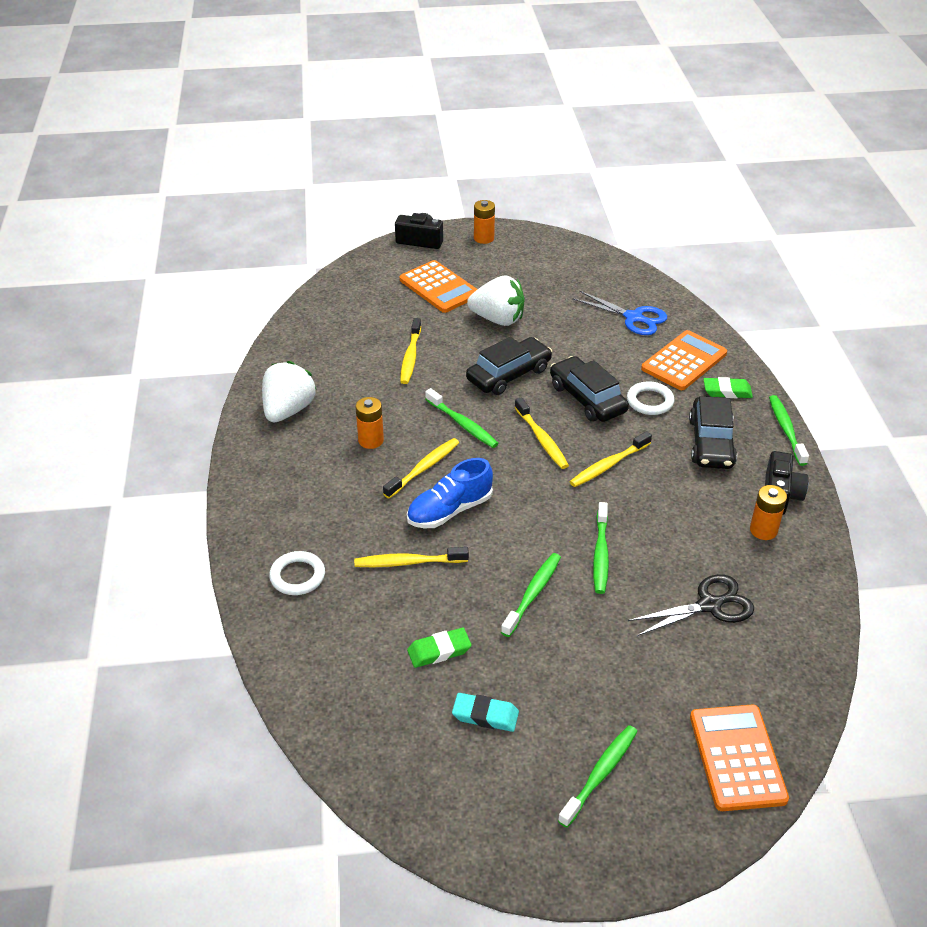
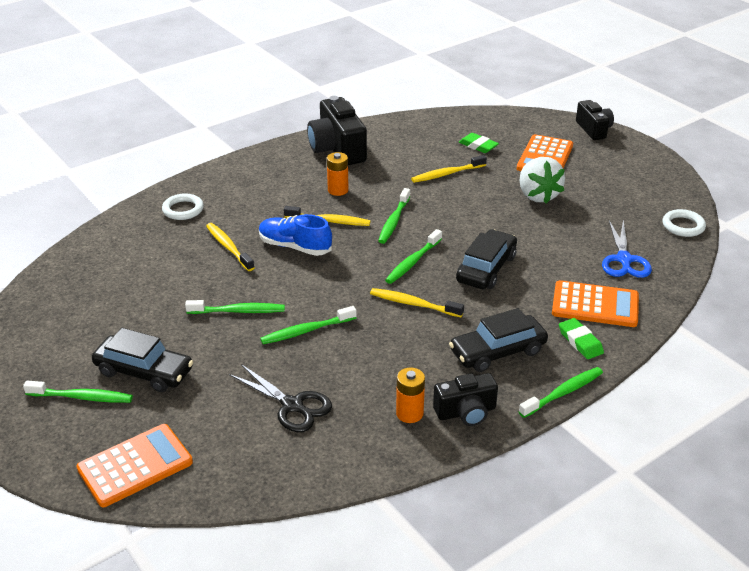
camera: 60 degrees right, 5 degrees down
(288, 410) = (337, 149): white strawberry -> black camera
(439, 651) = (154, 288): green eraser -> green eraser (478, 146)
(484, 238) = (636, 154): orange battery -> none
(485, 715) = (107, 327): turquoise eraser -> none
(509, 374) = (474, 222): black car -> black car (144, 371)
(542, 439) = (413, 262): yellow toothbrush -> green toothbrush
(650, 401) = (517, 302): white ring -> white ring (683, 226)

